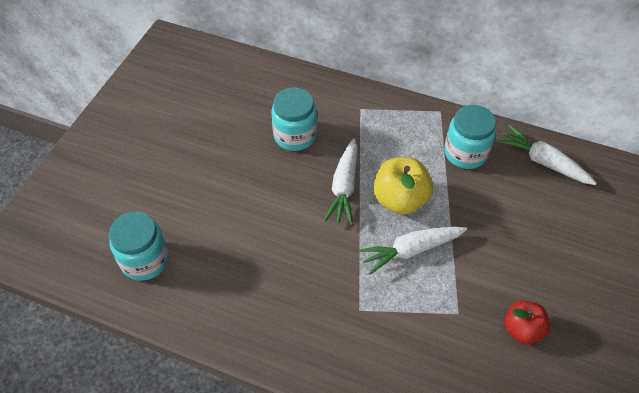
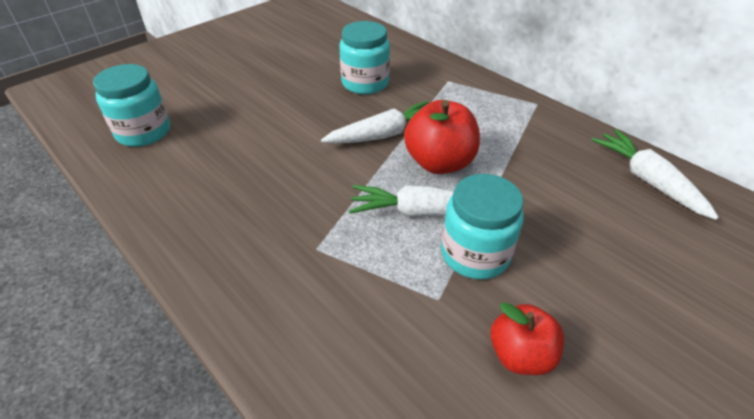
camera: 25 degrees right, 10 degrees down
(344, 187) = (384, 134): white carrot -> white carrot turned 150 degrees counterclockwise
(400, 200) = (439, 163): yellow apple -> red apple
(465, 153) = (546, 145): turquoise jar -> turquoise jar (475, 254)

